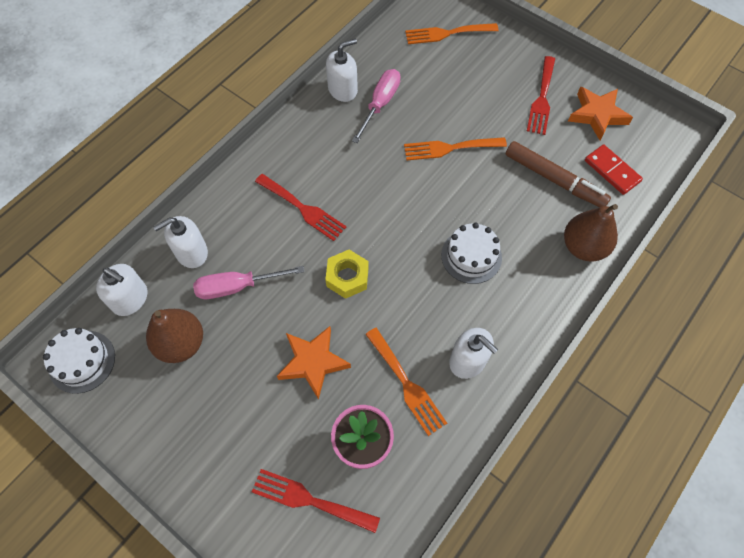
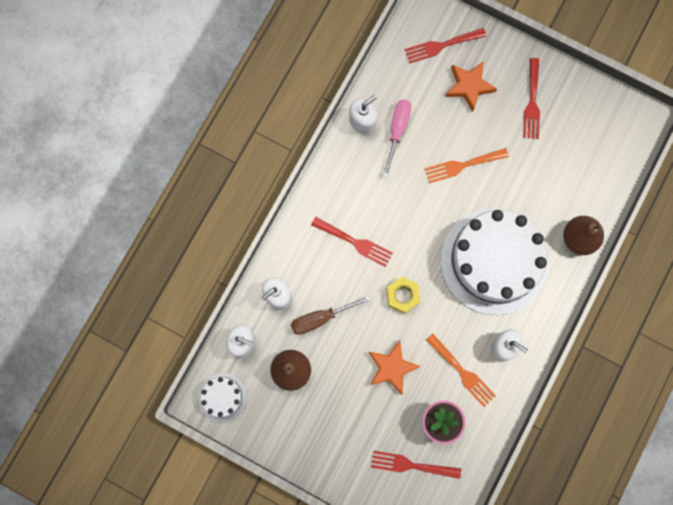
camera: 10 degrees left, 15 degrees up
(237, 287) = (321, 318): pink screwdriver -> brown screwdriver
(446, 33) = (441, 46): orange fork -> red fork
(471, 256) = (494, 261): white cake -> white cake, size x2.28
(554, 179) = (550, 181): brown marker -> none
(597, 115) = (579, 111): orange star -> orange star (469, 86)
(612, 171) = (595, 165): red domino -> none

